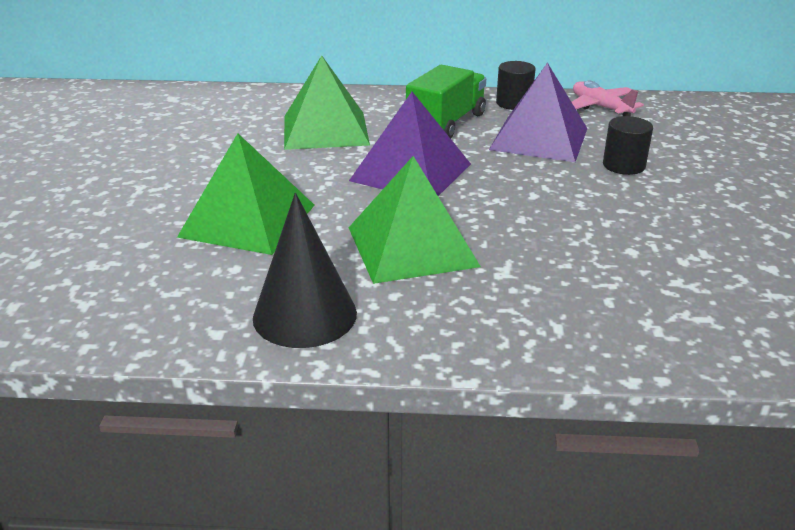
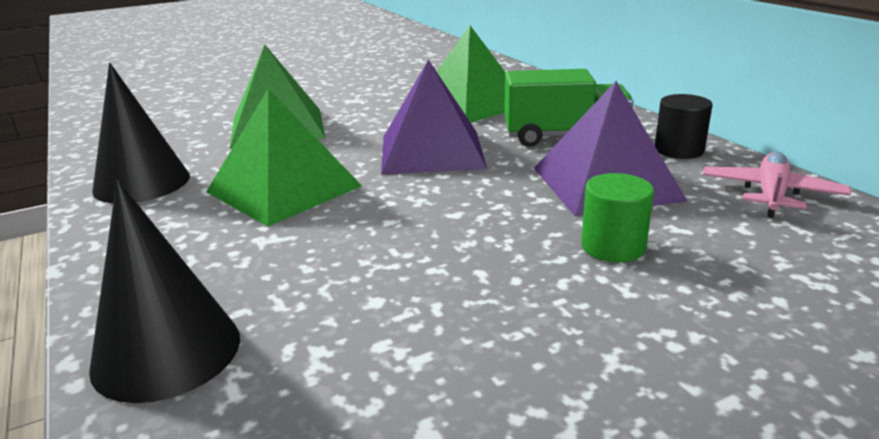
camera: 60 degrees right, 5 degrees down
(623, 165) = (613, 246): black cylinder -> green cylinder
(644, 337) = (167, 352): none -> black cone

